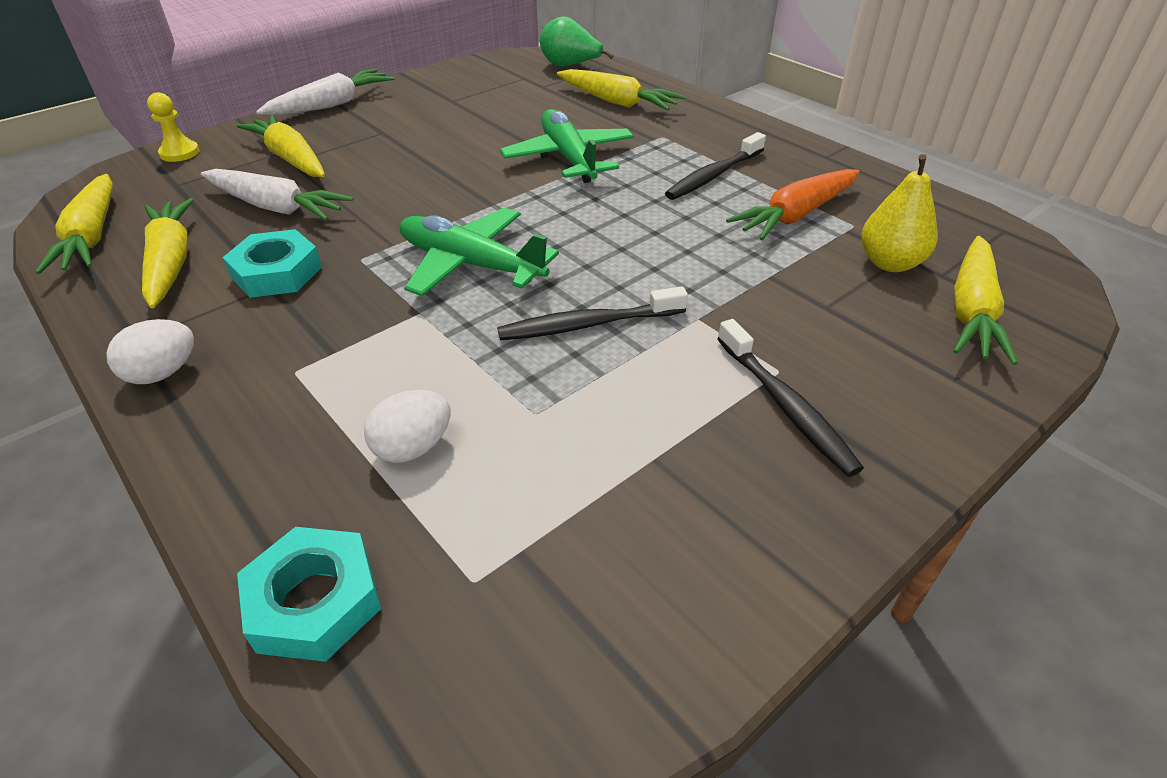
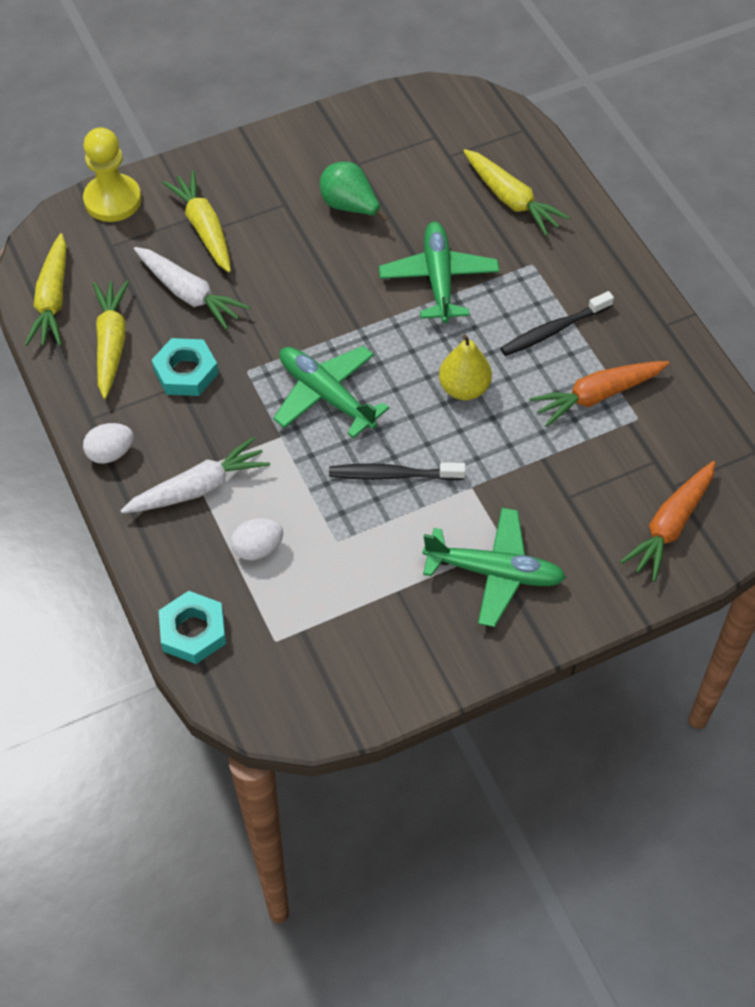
camera: 15 degrees right, 15 degrees up
(179, 153) = (112, 200): yellow pawn -> yellow pawn, size x1.78
(332, 105) = (246, 149): white carrot -> white carrot (198, 488)
(570, 66) = (487, 125): green pear -> green pear (350, 206)
(785, 405) = (495, 572): black toothbrush -> green plane
(890, 263) = (640, 465): yellow pear -> yellow pear (464, 388)
(972, 311) = (670, 526): yellow carrot -> orange carrot

